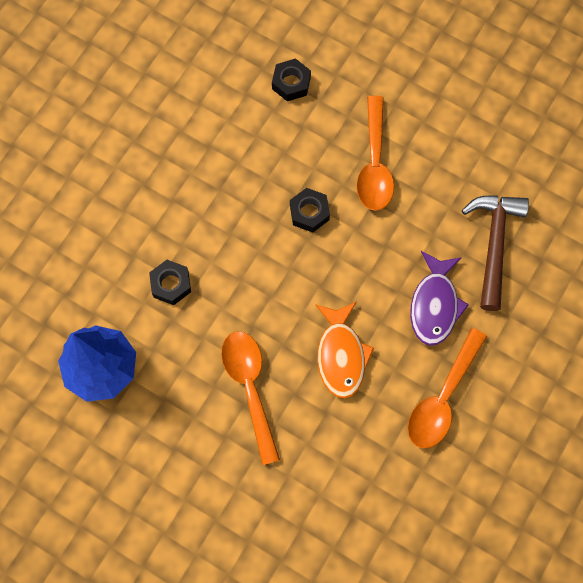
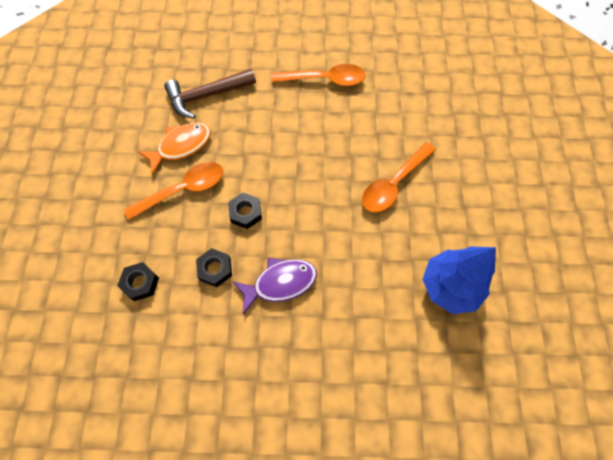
camera: 120 degrees left, 5 degrees down
(171, 284) = (357, 276): black nut -> black nut (215, 269)
(341, 355) = (335, 143): orange fish -> orange fish (181, 146)
(434, 305) = (268, 109): purple fish -> purple fish (280, 283)

